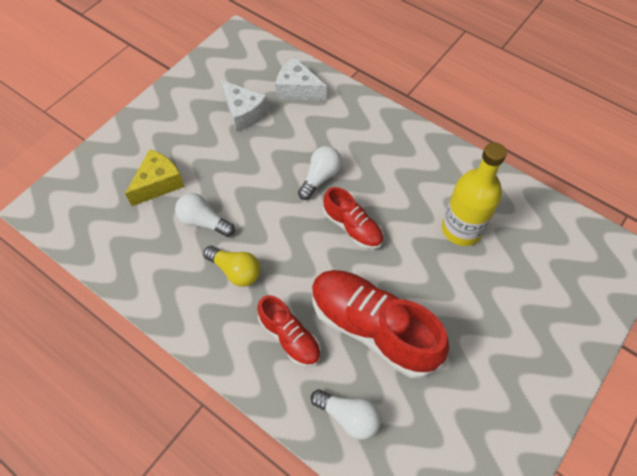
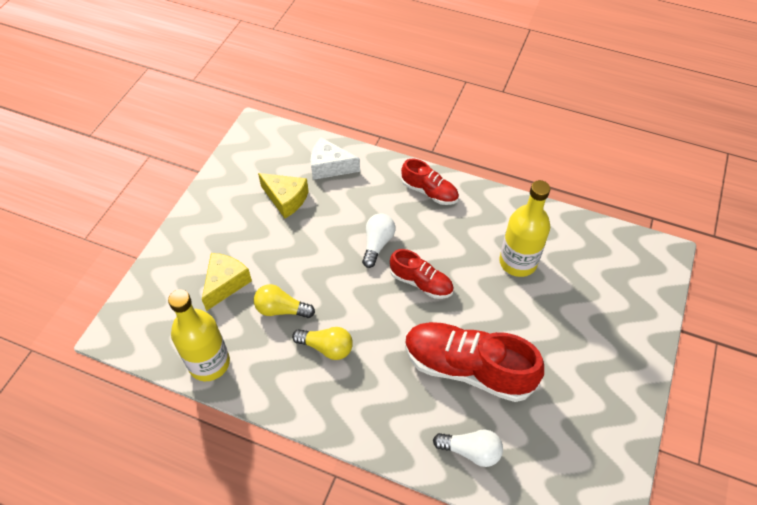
camera: 15 degrees left, 5 degrees down
(117, 258) = (209, 363): none -> yellow bottle
(203, 222) = (281, 309): white light bulb -> yellow light bulb
(244, 113) = (286, 199): white cheese -> yellow cheese
(289, 337) = (396, 395): red shoe -> red shoe (429, 192)

